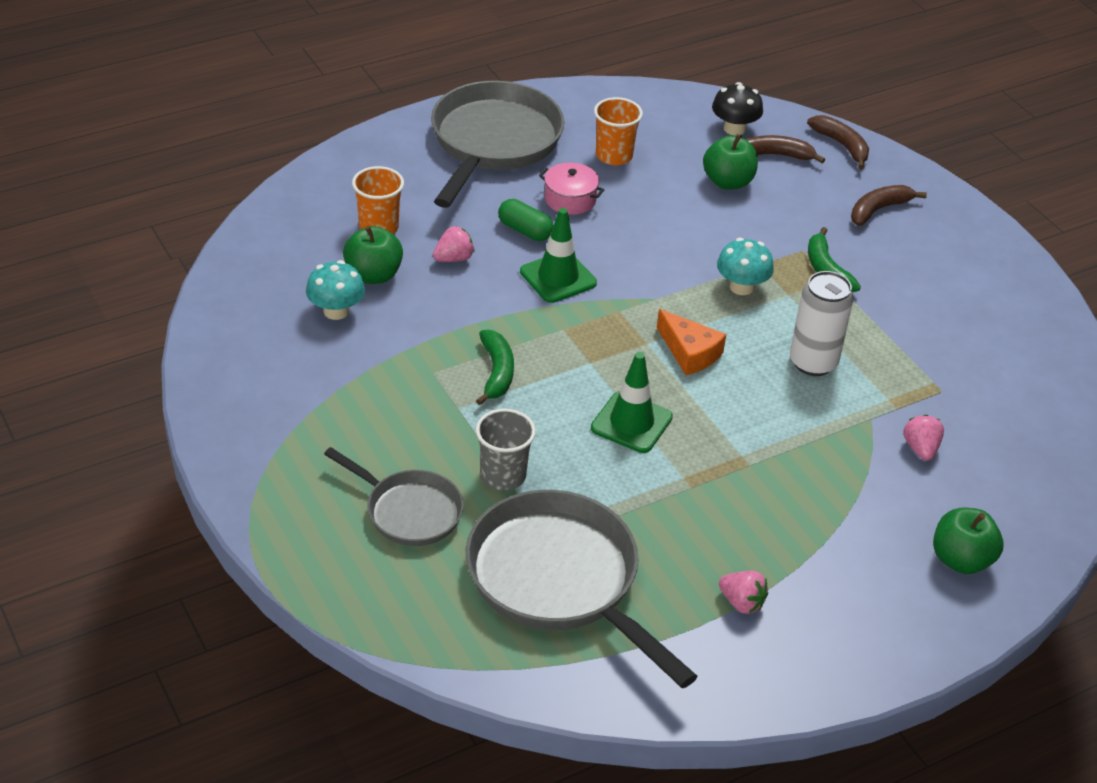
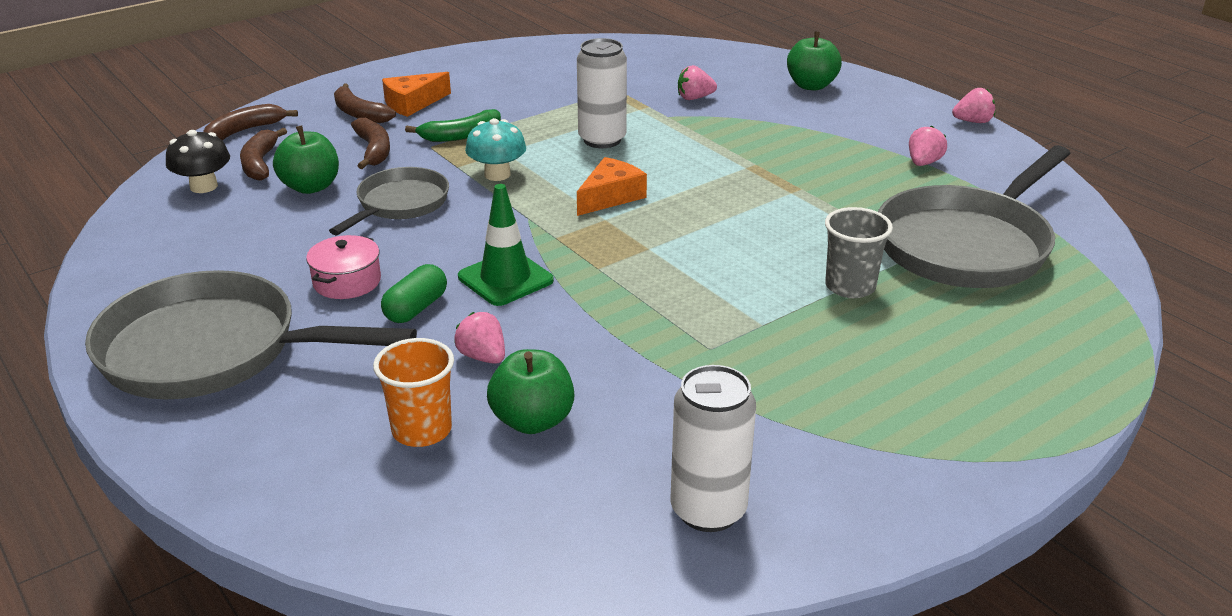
camera: 95 degrees left, 10 degrees down
(257, 340) = (708, 510): none -> white can
(336, 311) = (620, 444): turquoise mushroom -> none
(409, 511) = (942, 340): grey pan -> grey pan (400, 204)
(496, 372) = (690, 305): green banana -> none
(614, 156) = (253, 258): orange cup -> none
(631, 423) = (730, 221): green traffic cone -> none
(796, 217) = (373, 150): none -> brown banana
(851, 687) = (973, 121): none -> pink strawberry
(903, 243) = (412, 103): none -> orange cheese

